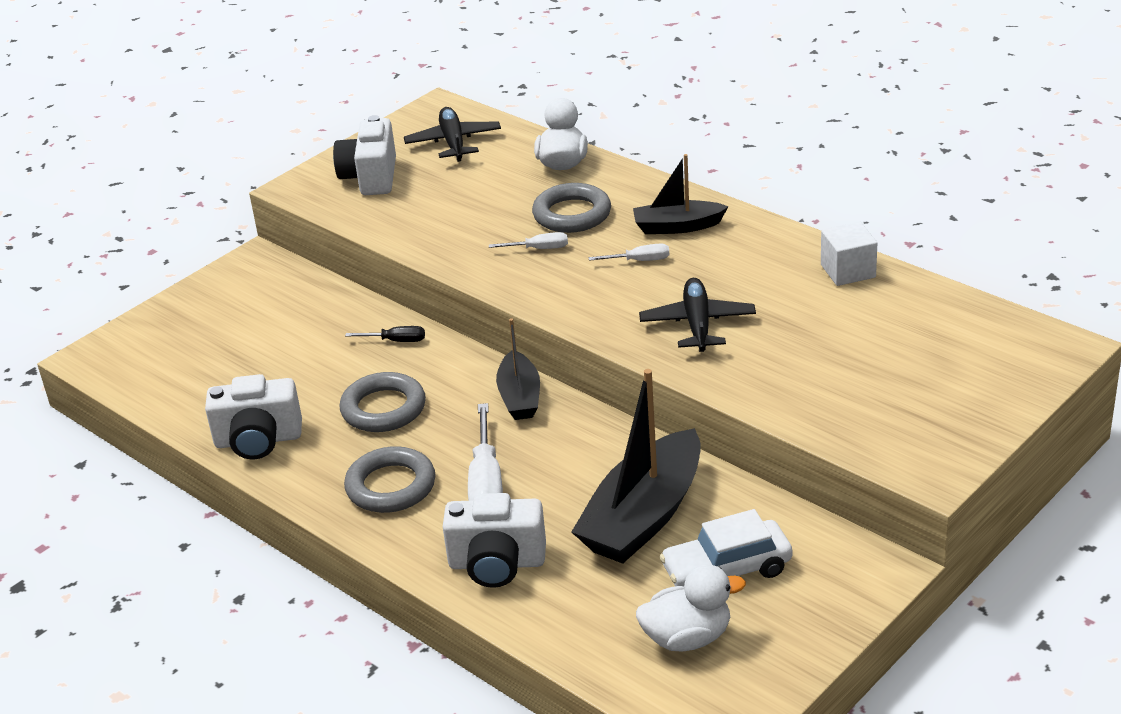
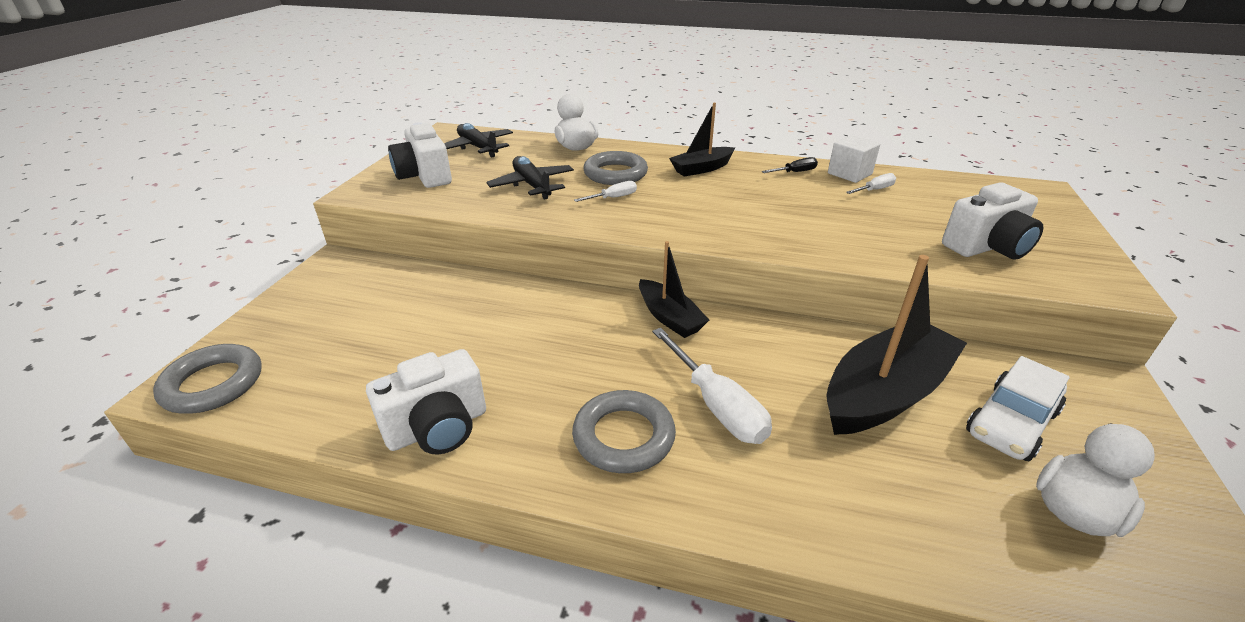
camera: 30 degrees left, 0 degrees up
(383, 408) = (552, 359): grey ring -> grey ring (213, 384)
(396, 341) = (518, 298): black screwdriver -> black screwdriver (795, 172)
(497, 563) = (811, 491): white camera -> white camera (987, 247)
(640, 261) = (700, 192): white screwdriver -> white screwdriver (875, 190)
(644, 516) = (885, 393): black boat -> black boat turned 135 degrees counterclockwise
(697, 324) = (795, 223): black plane -> black plane (532, 185)

